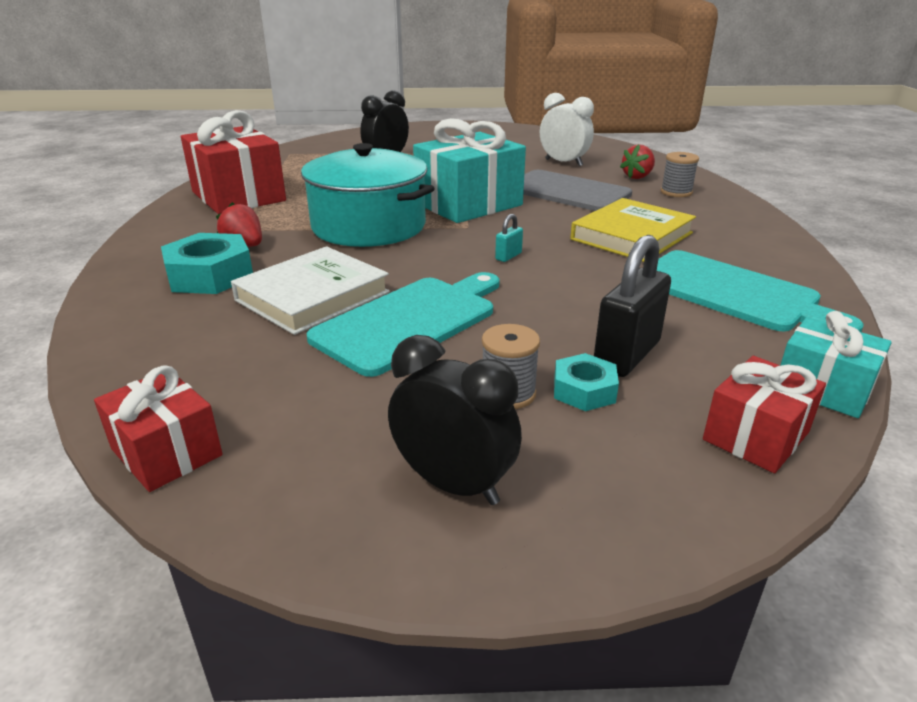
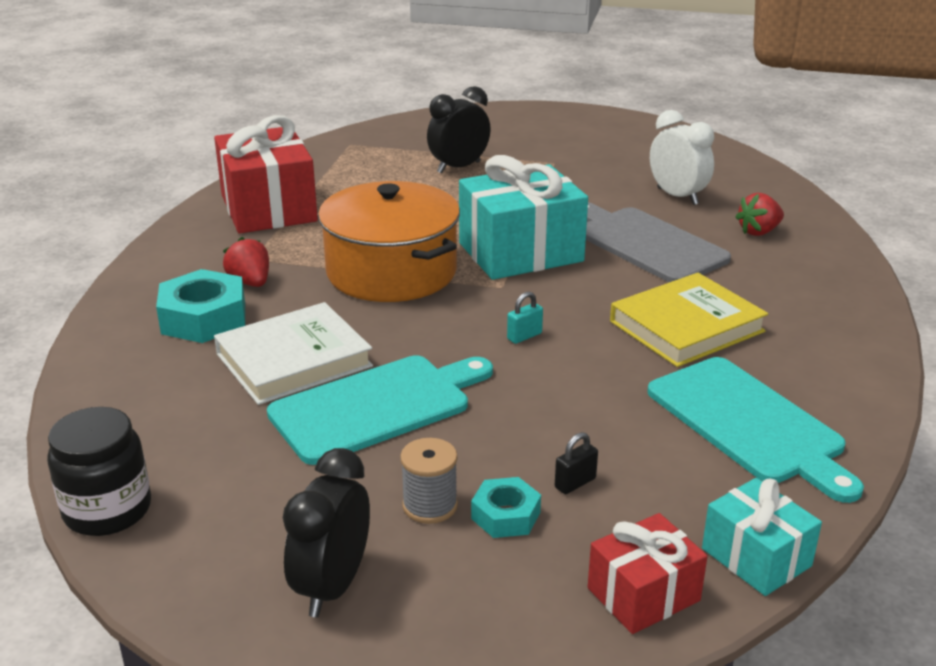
camera: 15 degrees right, 0 degrees up
(166, 452) = (107, 510): red gift -> black jar
(368, 226) = (391, 272): turquoise pot -> orange pot
(453, 484) = (332, 586): black clock -> black clock turned 120 degrees counterclockwise
(626, 355) = (575, 483): black padlock -> black padlock, size x0.46
(676, 192) = (791, 264): grey spool -> none

